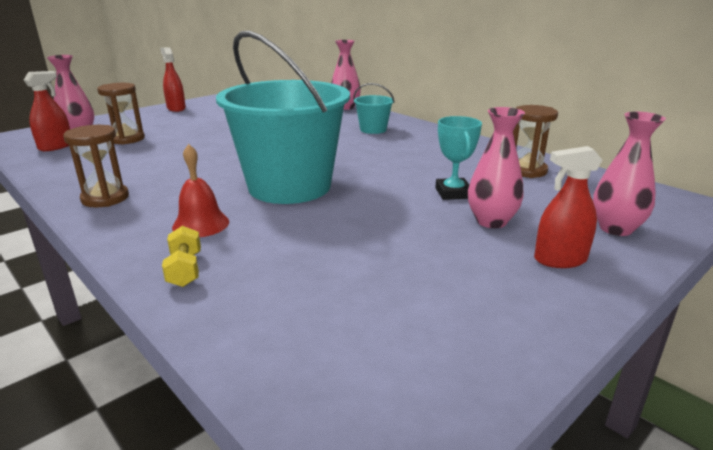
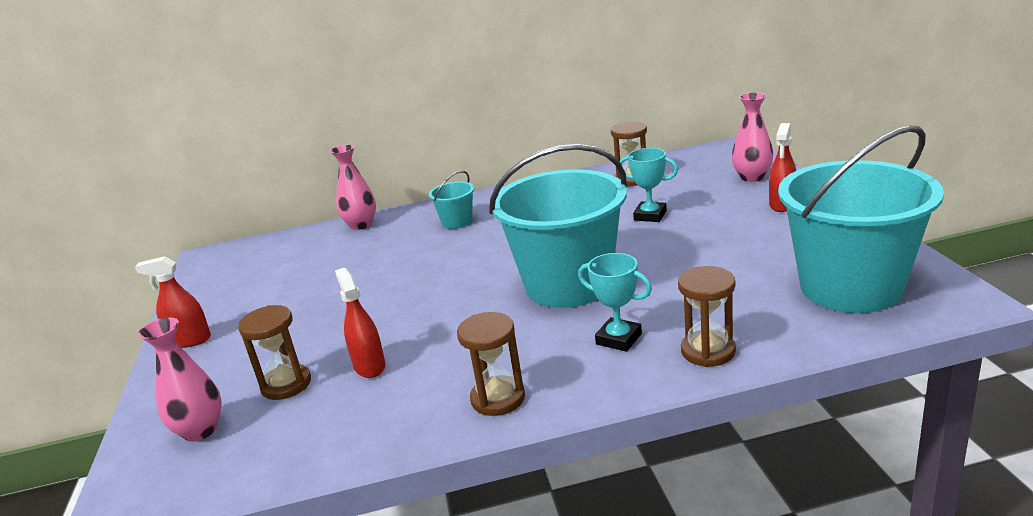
camera: 55 degrees left, 0 degrees up
(56, 146) = (241, 450): red spray bottle -> red spray bottle (369, 366)
(185, 270) = (708, 351): yellow dumbbell -> brown hourglass
(201, 224) = (618, 339): red bell -> turquoise trophy
(364, 343) = (850, 287): none -> turquoise bucket
(491, 221) = (711, 213): pink vase -> none

